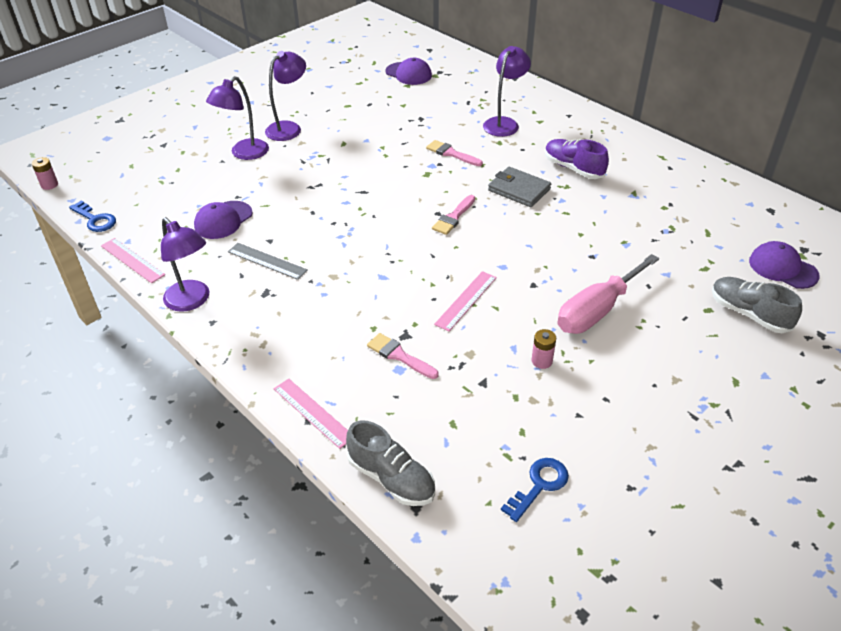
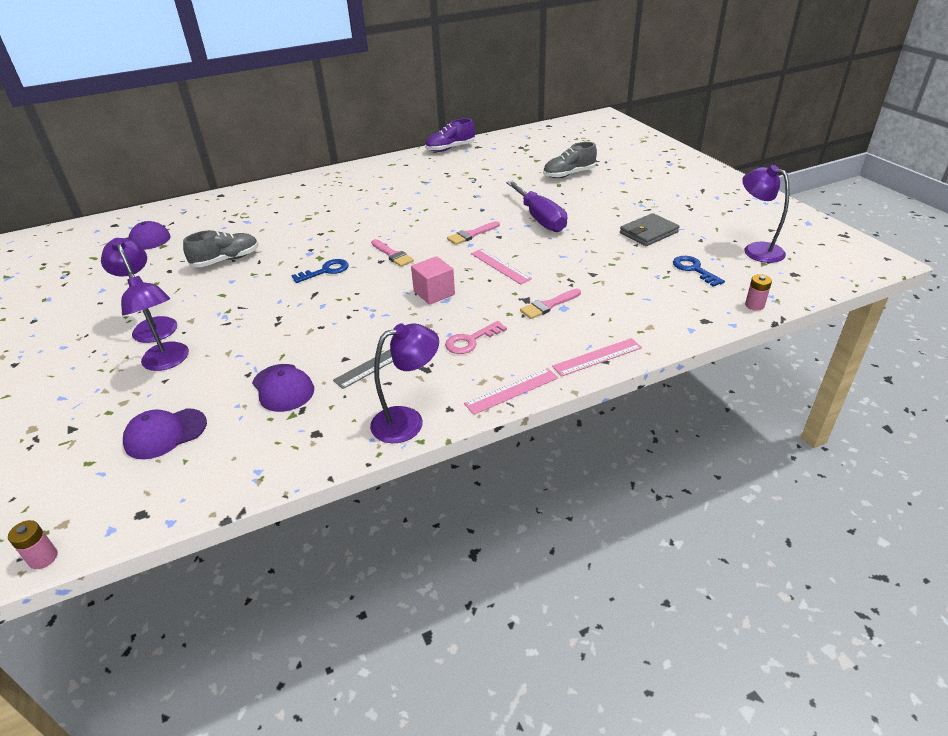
camera: 70 degrees left, 5 degrees down
(95, 220) = (183, 503): blue key -> blue key (326, 271)
(132, 260) = (300, 468): pink ruler -> pink ruler (512, 391)
(316, 311) = (470, 341): none -> pink key
(391, 478) = (677, 327): grey shoe -> grey shoe (226, 260)
(392, 265) = (434, 293): none -> pink cube
(451, 153) = (301, 241): pink brush -> pink brush (471, 234)
(504, 123) = (283, 211): purple lamp -> purple lamp (756, 250)
(519, 190) = (381, 221): grey wallet -> grey wallet (648, 232)
(542, 361) = (580, 248): pink battery -> pink battery (754, 305)
(573, 168) = (374, 196): purple shoe -> purple shoe (450, 148)
(597, 310) = (540, 219): pink screwdriver -> purple screwdriver
(782, 268) = (534, 156): purple cap -> purple cap (165, 434)

